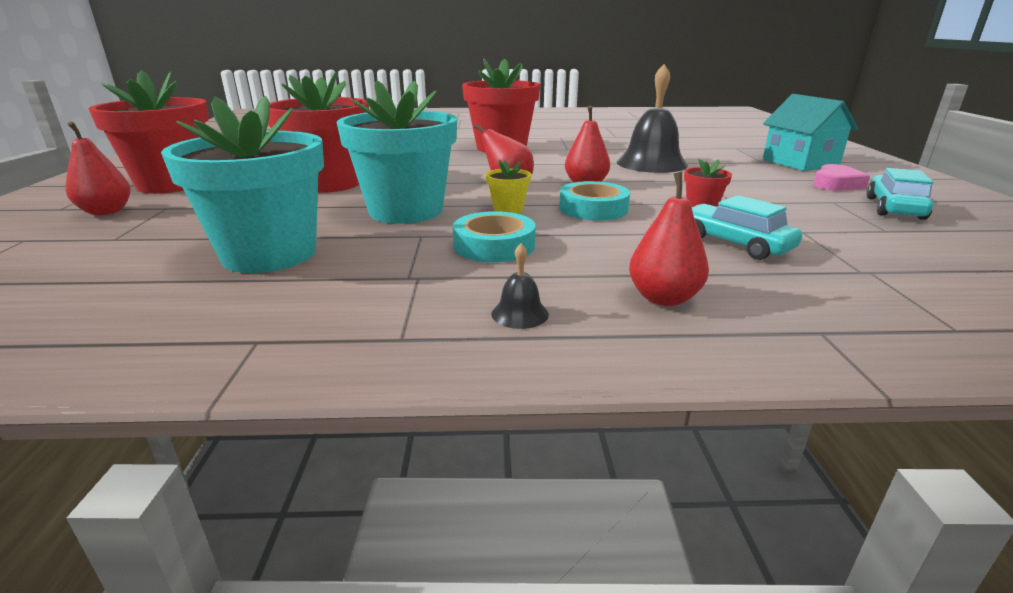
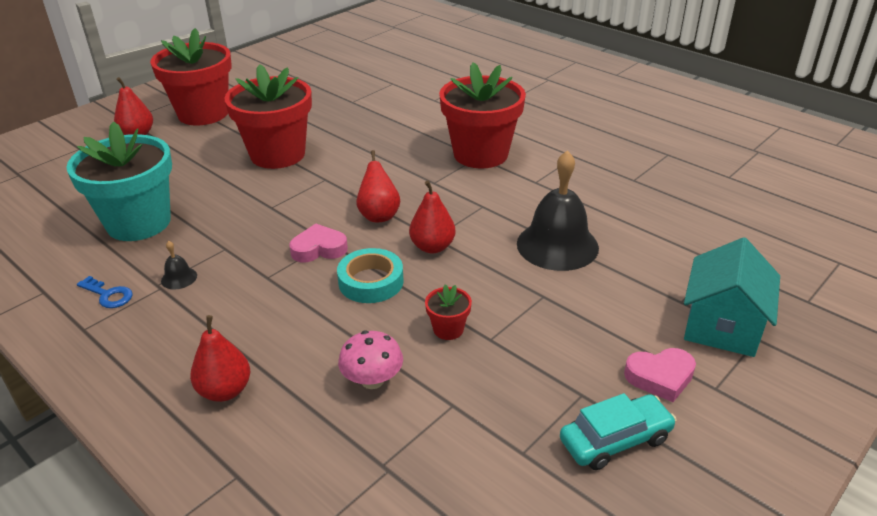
camera: 45 degrees right, 10 degrees up
(366, 305) = (108, 295): none -> blue key
(406, 211) = (262, 215): turquoise flower pot -> none
(494, 245) = (240, 284): turquoise tape -> none
(508, 209) = (319, 249): yellow flower pot -> pink heart
(520, 314) = (147, 349): black bell -> black bell (179, 278)
(734, 243) = (372, 380): turquoise car -> pink mushroom

